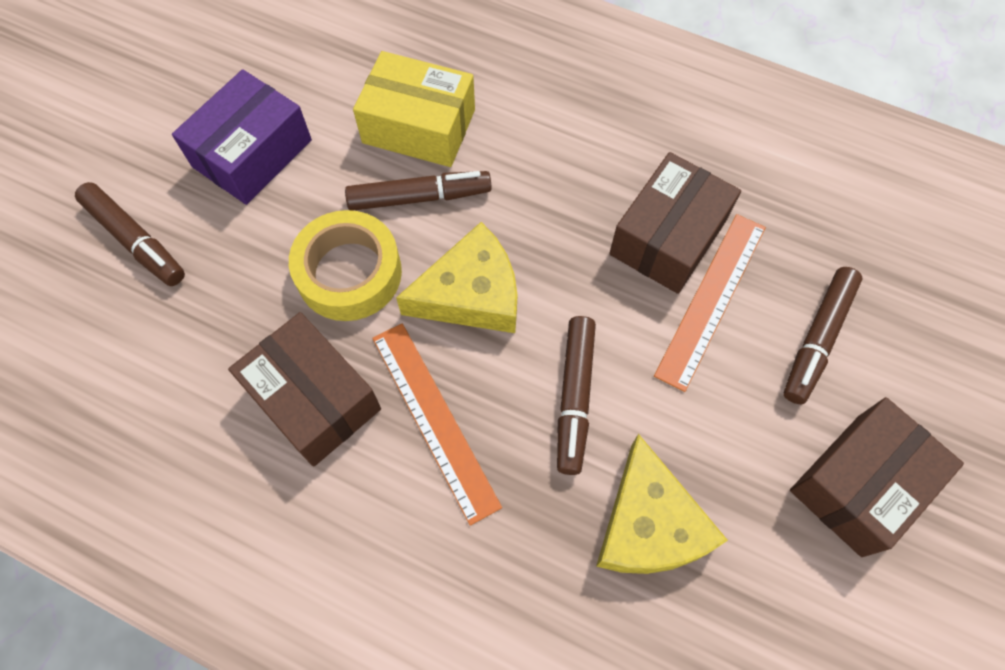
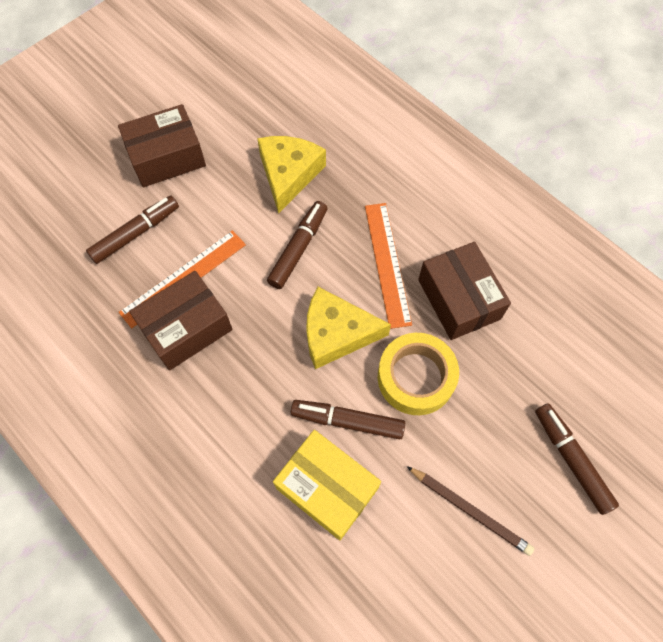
camera: 160 degrees left, 0 degrees up
(252, 153) = (469, 510): purple box -> brown pencil

